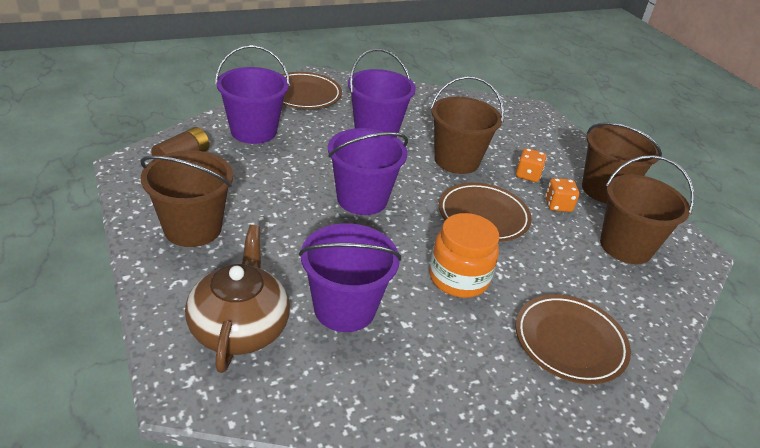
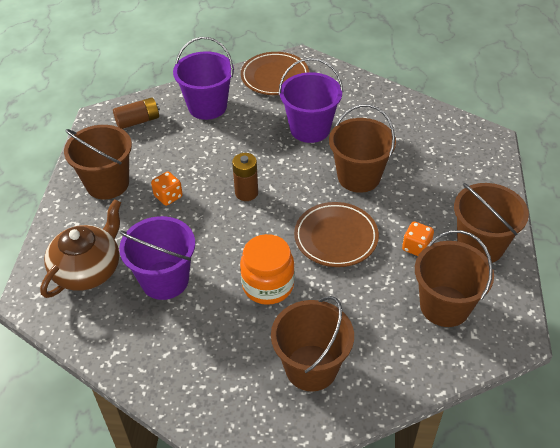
camera: 35 degrees right, 10 degrees up
(362, 199) = (246, 193): purple bucket -> brown battery
(527, 175) = (414, 209): orange dice -> orange dice (168, 196)
(569, 342) = (311, 367): brown plate -> brown bucket

